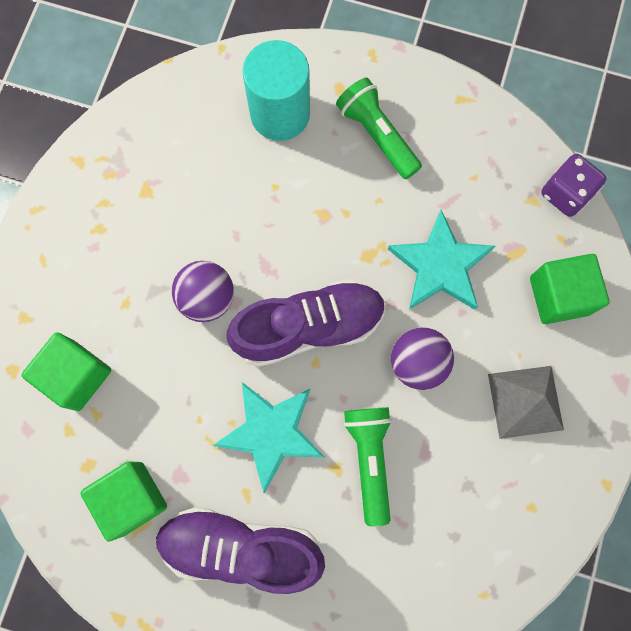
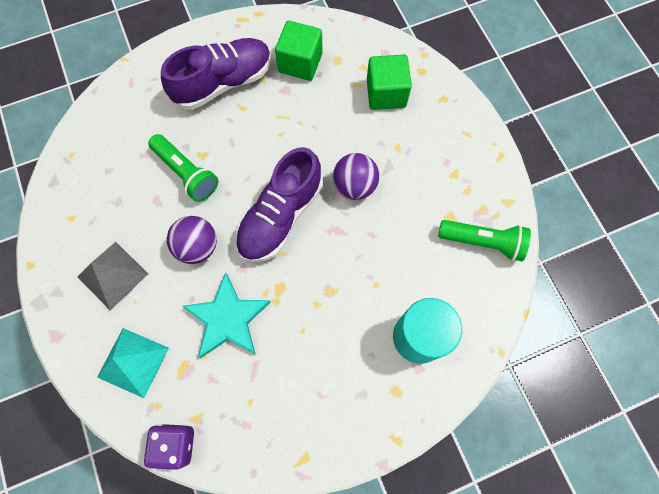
camera: 140 degrees right, 5 degrees down
(271, 433) = (254, 145): turquoise star -> none
(377, 135) = (341, 377): green flashlight -> green flashlight (483, 242)
(559, 295) = (133, 362): green cube -> turquoise pyramid

